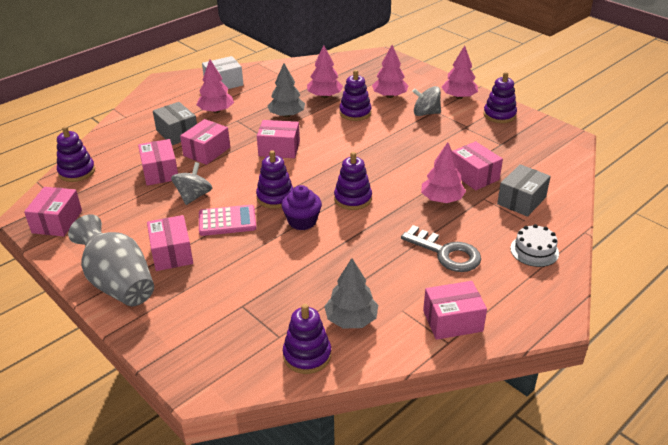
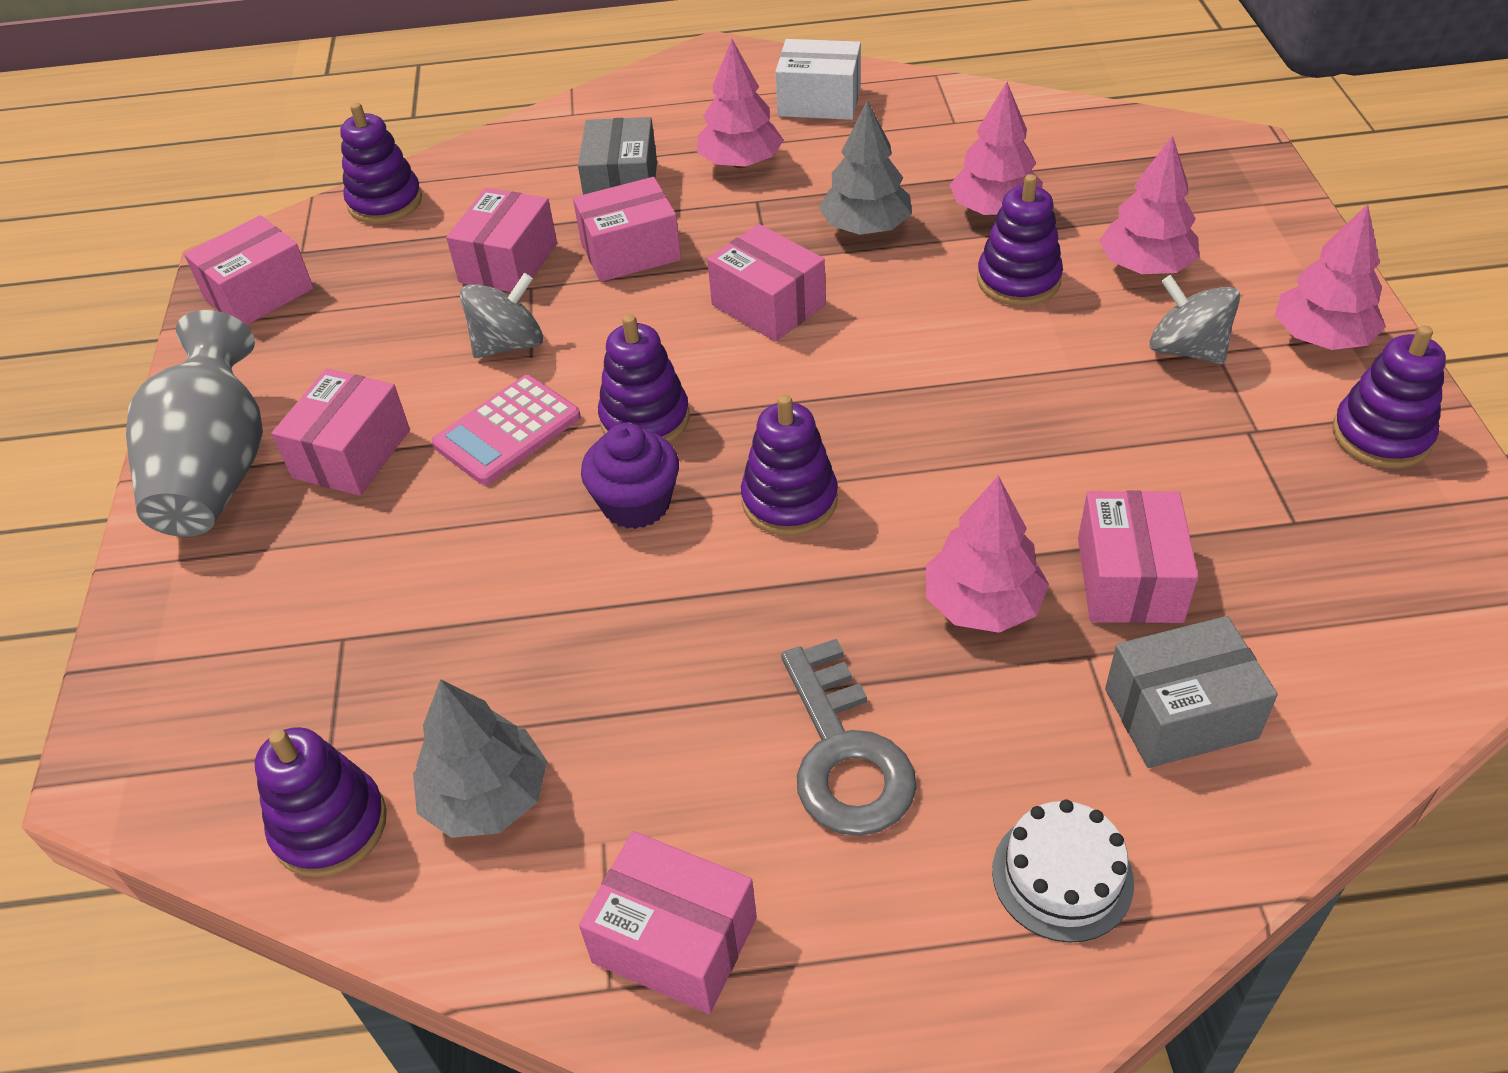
camera: 40 degrees right, 10 degrees up
(227, 221) = (507, 431): pink calculator -> pink calculator turned 105 degrees clockwise

